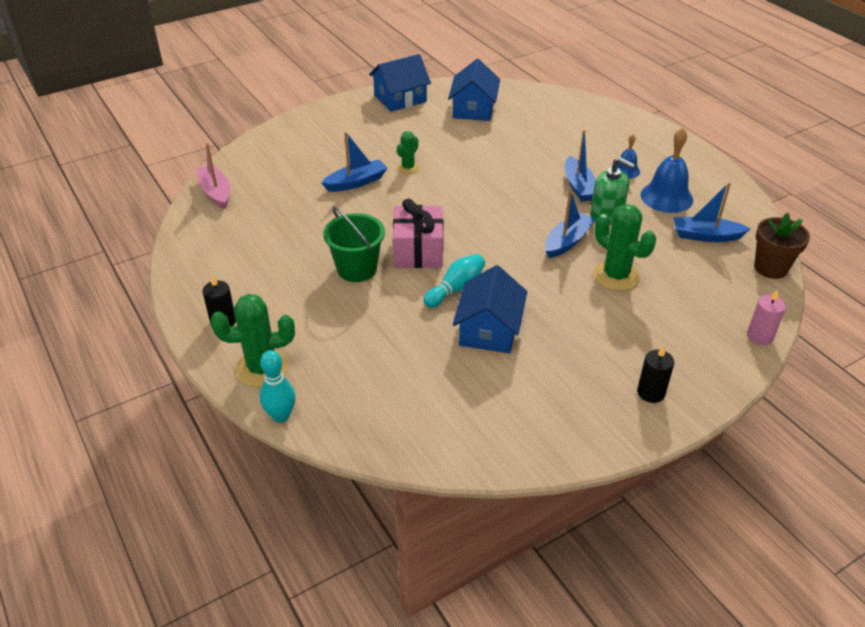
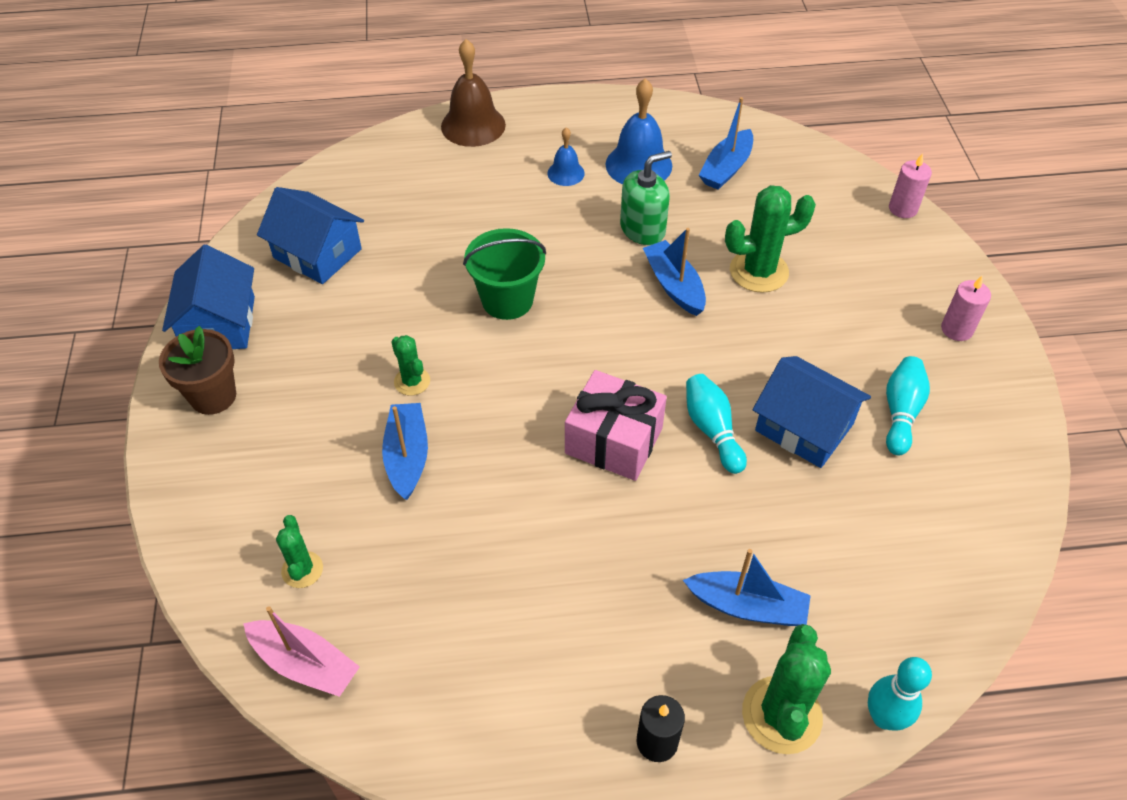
camera: 65 degrees left, 10 degrees up
(215, 192) = (305, 664): pink boat -> pink boat turned 150 degrees counterclockwise
(267, 174) = (302, 570): none -> green cactus
(357, 269) = (616, 526): green bucket -> green bucket (507, 300)
(539, 376) = (900, 412): none -> turquoise bowling pin
(579, 186) = (571, 227): blue boat -> blue boat (747, 606)
(631, 124) = (473, 125): none -> brown bell
(651, 393) = (957, 329): black candle -> pink candle
(770, 268) = (803, 149): brown flower pot -> brown flower pot (213, 396)

